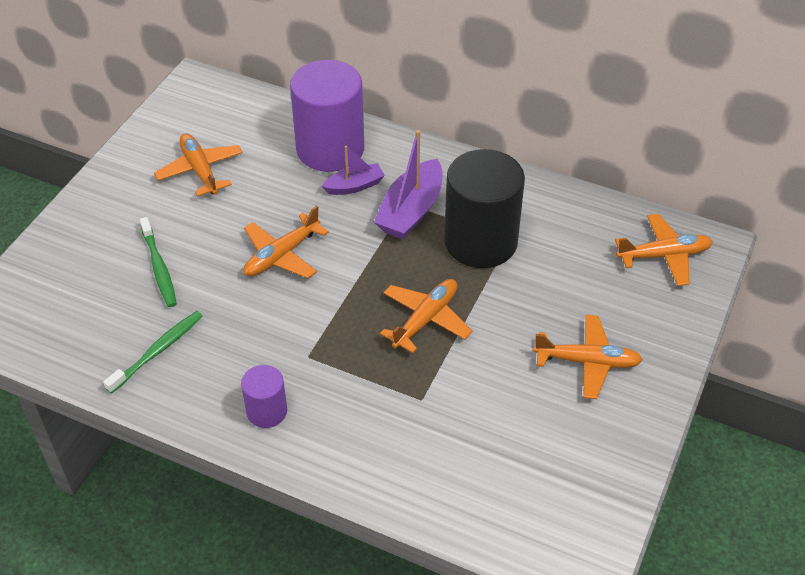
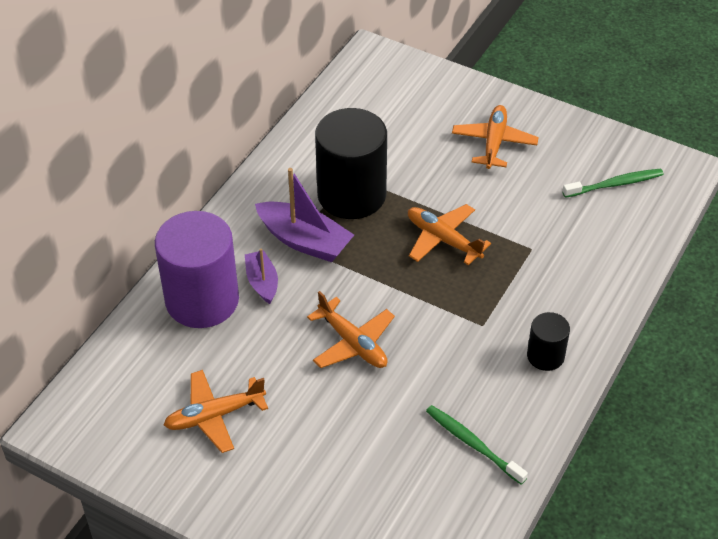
camera: 85 degrees left, 0 degrees up
(159, 268) = (360, 448): green toothbrush -> green toothbrush (615, 184)
(267, 411) = (545, 356): purple cylinder -> black cylinder
(664, 256) = (381, 82): orange plane -> none

